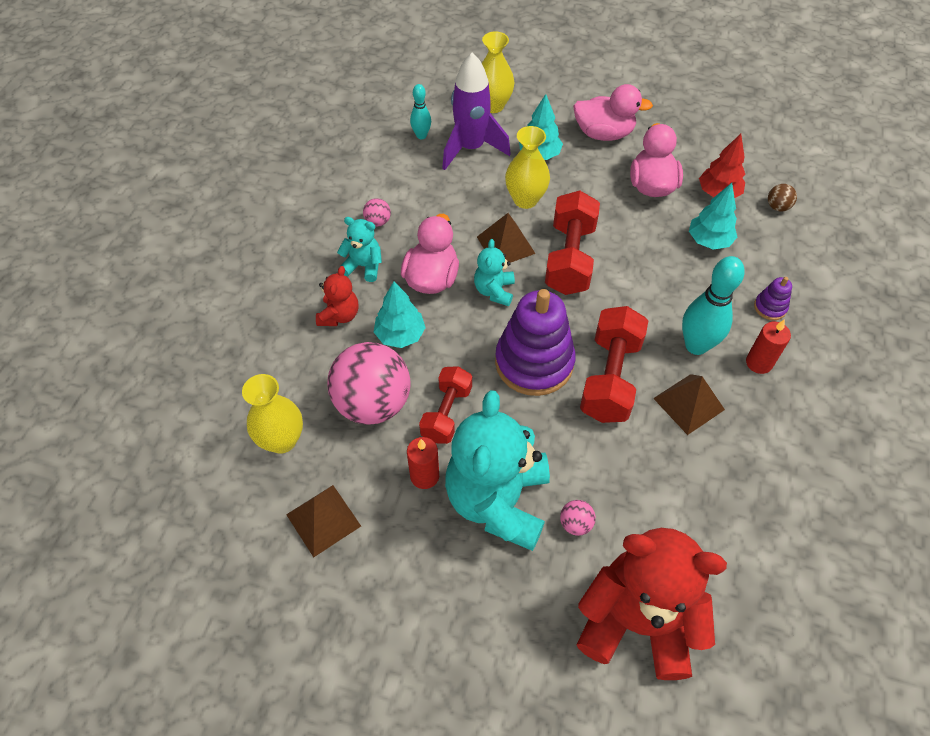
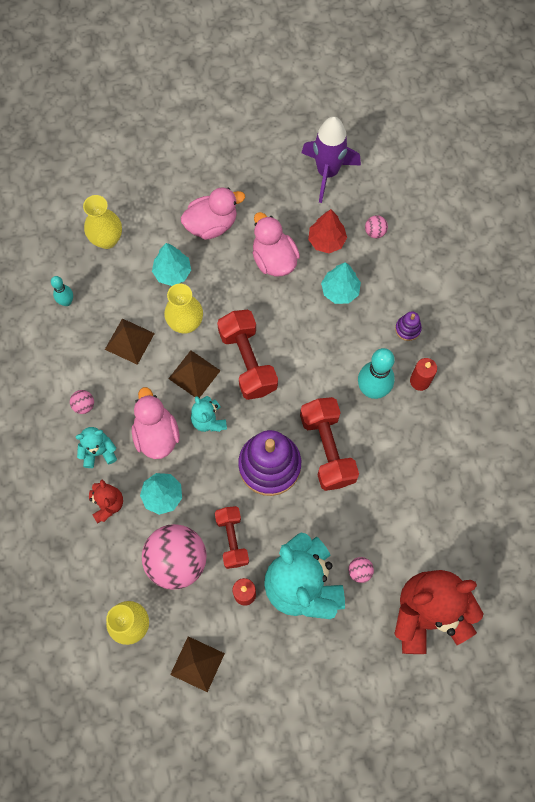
camera: 30 degrees left, 15 degrees up
(471, 148) = (115, 294): purple rocket -> purple rocket (327, 172)
(689, 404) = (389, 440): brown pyramid -> brown pyramid (129, 341)
(777, 207) = (375, 232): brown ball -> pink ball

